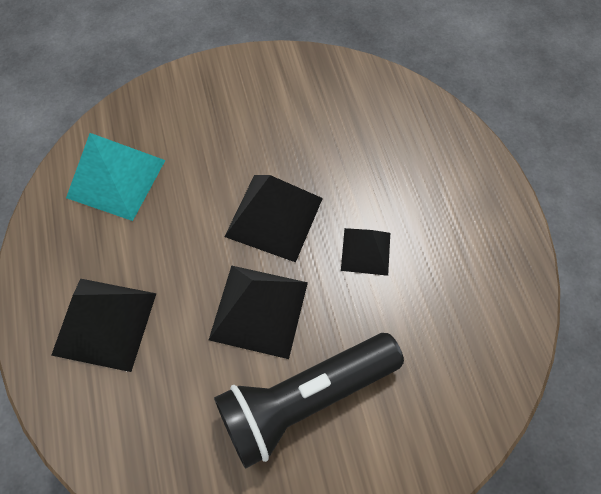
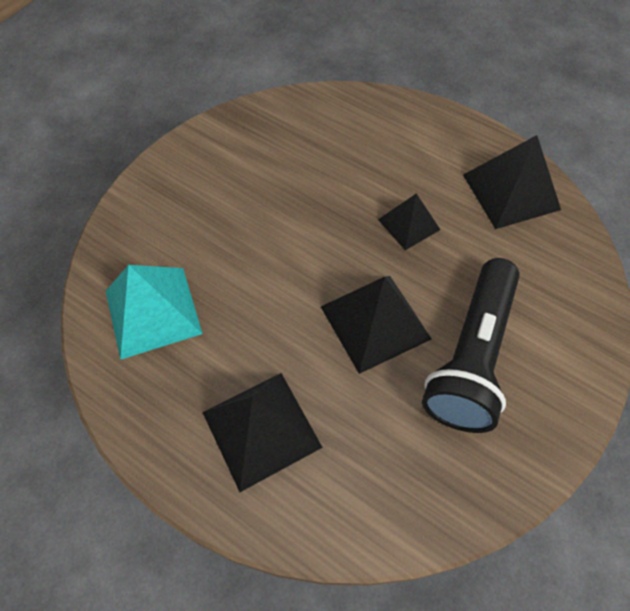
camera: 40 degrees left, 5 degrees down
(274, 217) = (317, 248): black pyramid -> black pyramid (510, 192)

